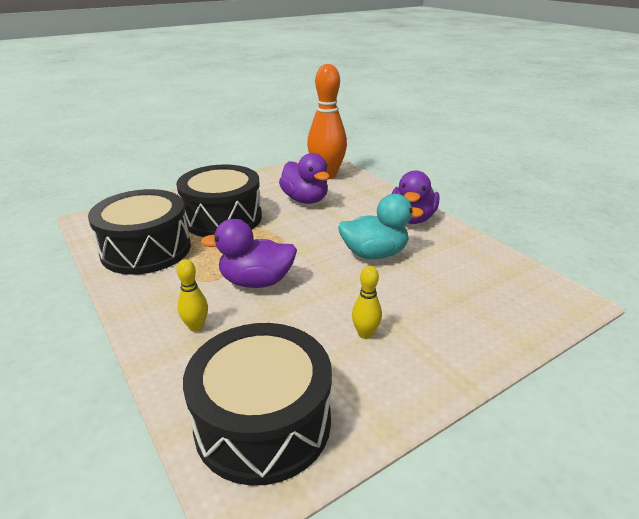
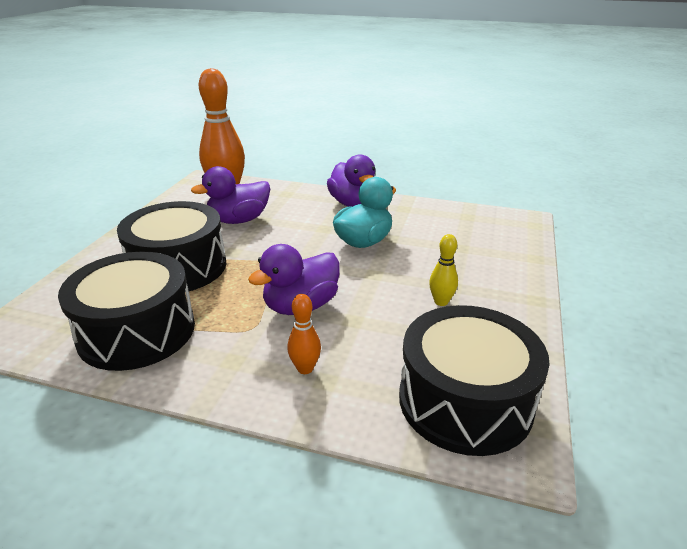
camera: 40 degrees left, 0 degrees up
(196, 327) = (305, 368): yellow bowling pin -> orange bowling pin
(305, 200) = (239, 220): purple duck -> purple duck turned 135 degrees clockwise

